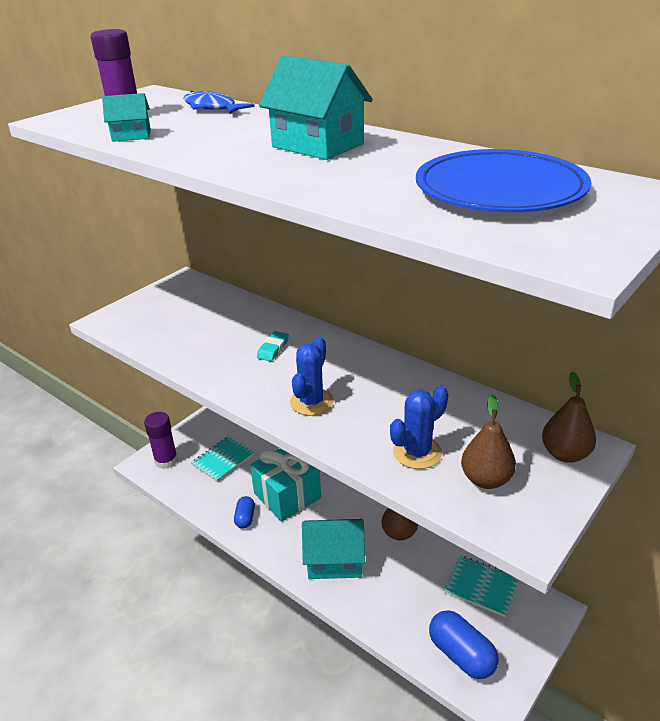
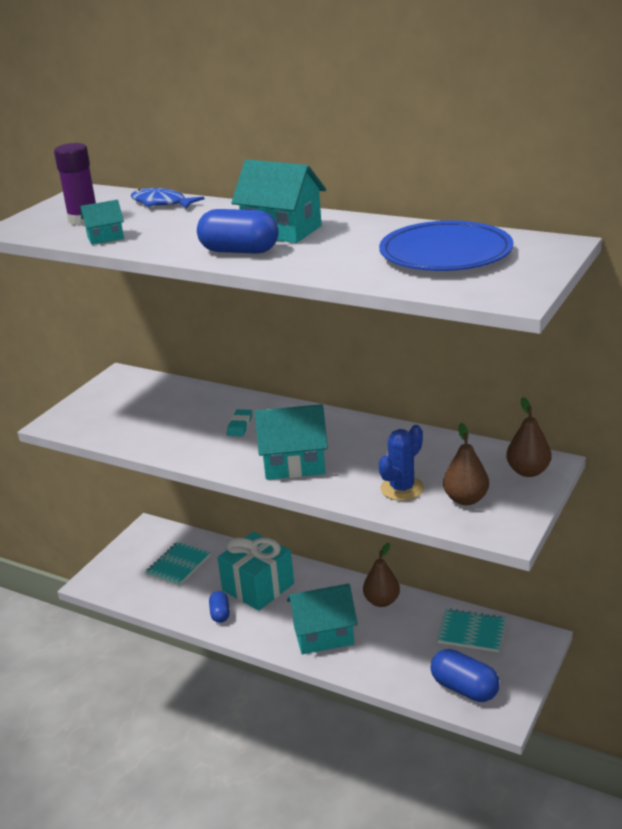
camera: 10 degrees left, 5 degrees down
(166, 461) = (115, 575): purple glue stick -> none
(258, 163) = (239, 251): none -> blue capsule
(311, 402) = (294, 464): blue cactus -> turquoise house

